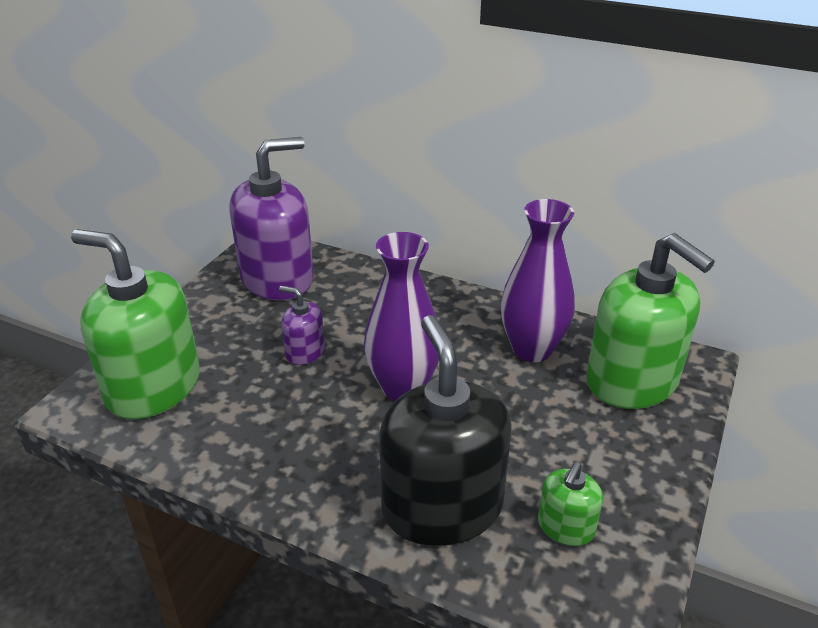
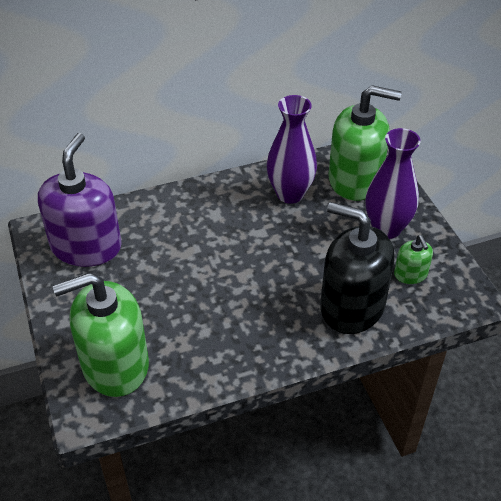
camera: 45 degrees left, 10 degrees up
(305, 352) = (173, 280): purple soap dispenser -> none
(403, 388) = (255, 261): purple vase -> purple vase (386, 228)

